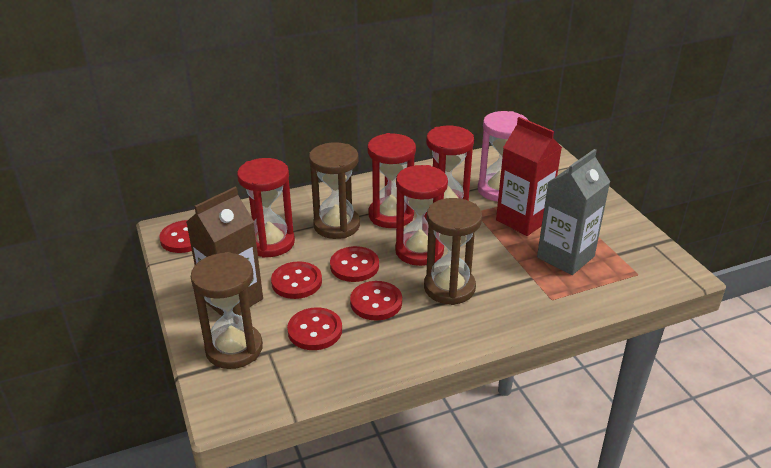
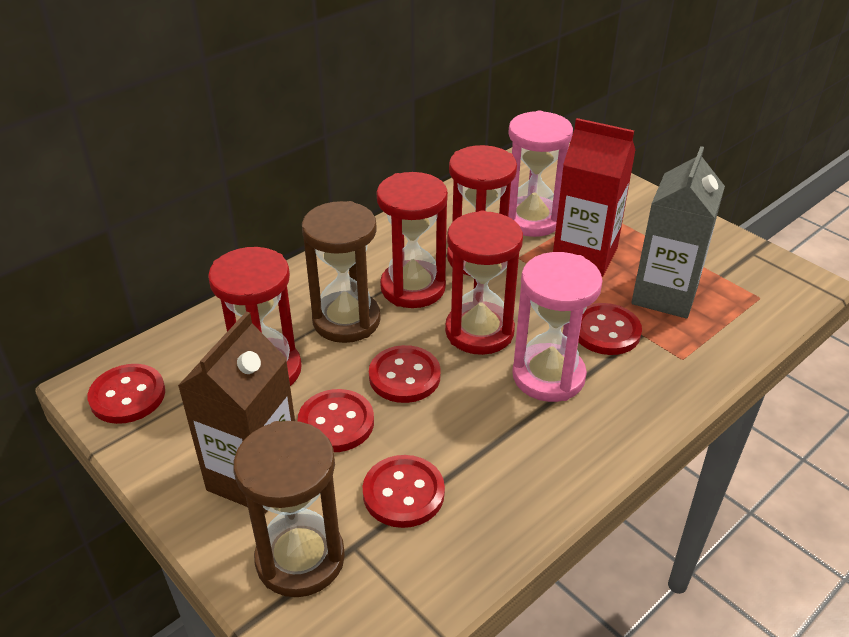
camera: 20 degrees left, 5 degrees up
(376, 302) = (464, 424): red button -> red button (606, 331)
(449, 288) = (548, 376): brown hourglass -> pink hourglass

